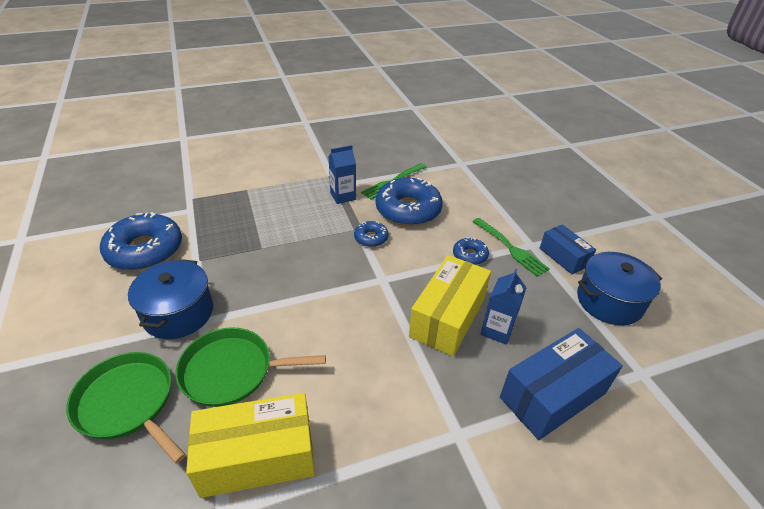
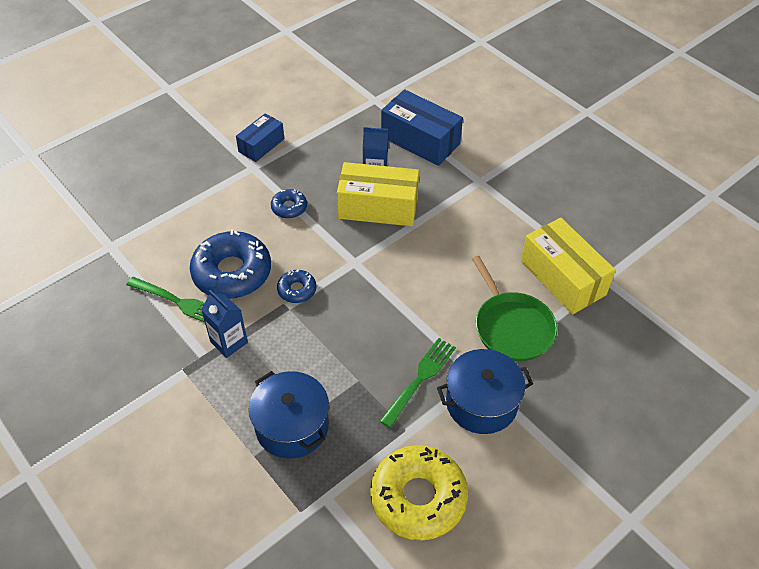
camera: 110 degrees left, 10 degrees up
(128, 403) = (580, 380): green pan -> none
(145, 250) = (418, 497): blue donut -> yellow donut
(510, 248) = (264, 181): green fork -> green fork (420, 379)
(609, 301) = (308, 116): blue pot -> blue pot (292, 426)

